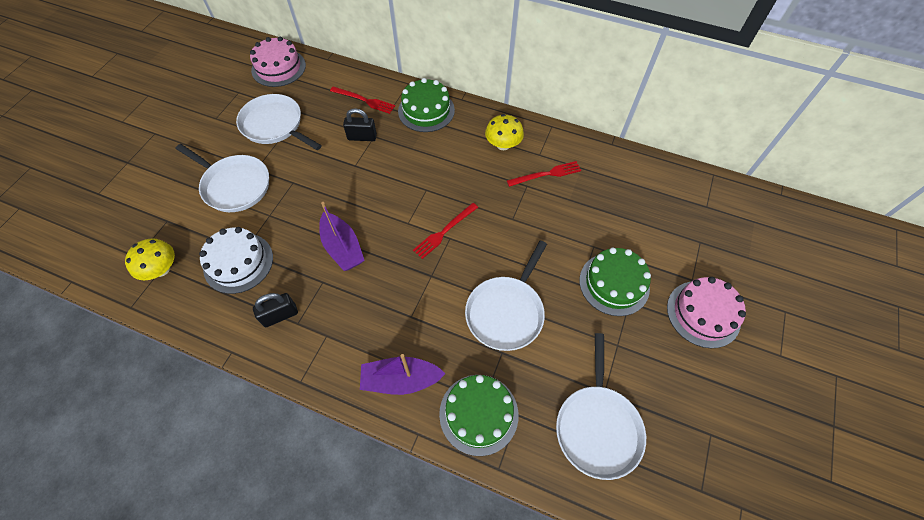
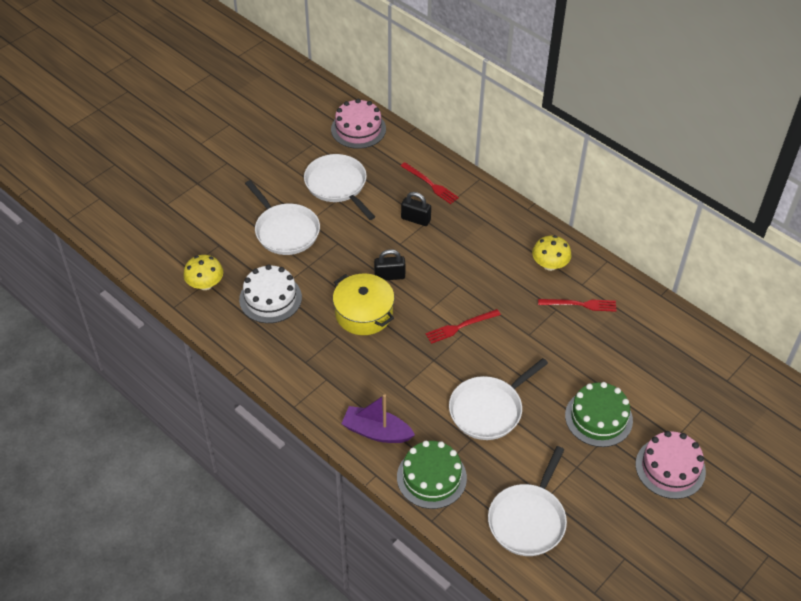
camera: 20 degrees right, 10 degrees down
(280, 315) = (293, 351): black padlock -> black padlock (389, 276)
(342, 248) = (364, 313): purple boat -> yellow pot
(426, 110) = (487, 211): green cake -> none

